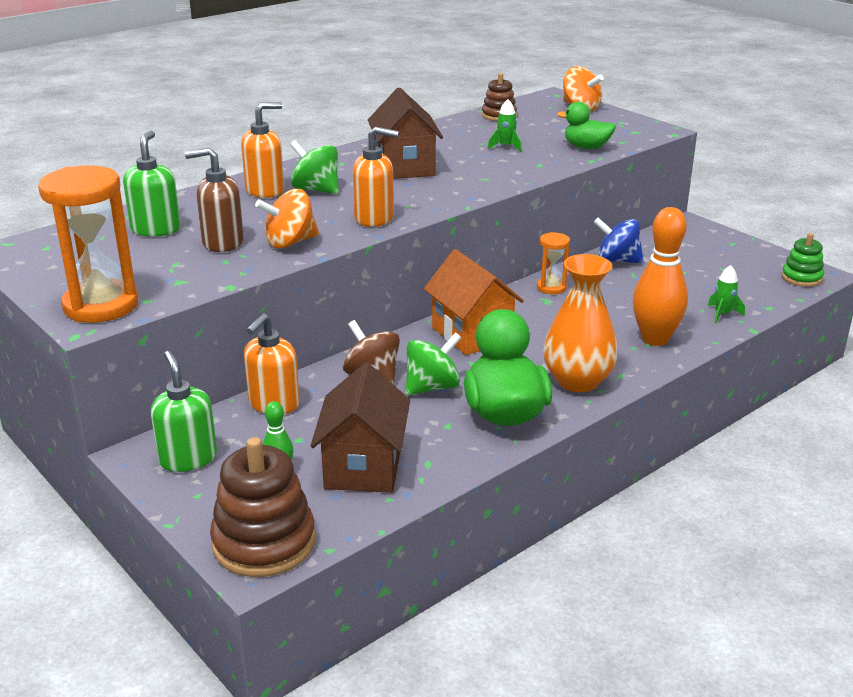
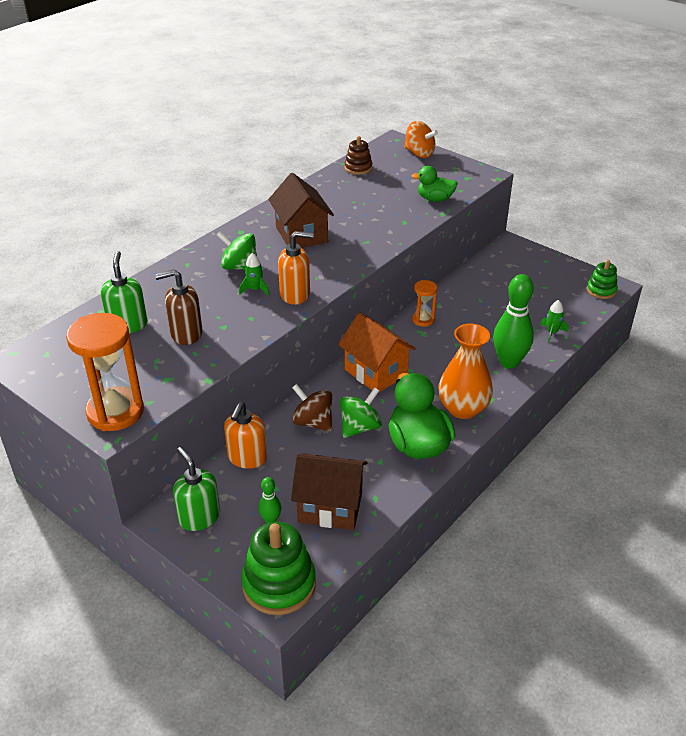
camera: 10 degrees left, 10 degrees up
(264, 542) = (279, 584): brown stacking toy -> green stacking toy
(265, 190) = (200, 272): orange soap dispenser -> none
(290, 242) = (238, 328): orange spinning top -> none
(363, 467) = (330, 507): brown house -> brown house turned 75 degrees counterclockwise
(505, 147) = (373, 204): green rocket -> green rocket (255, 289)
(617, 260) = (465, 287): blue spinning top -> none
(655, 339) = (509, 362): orange bowling pin -> green bowling pin

